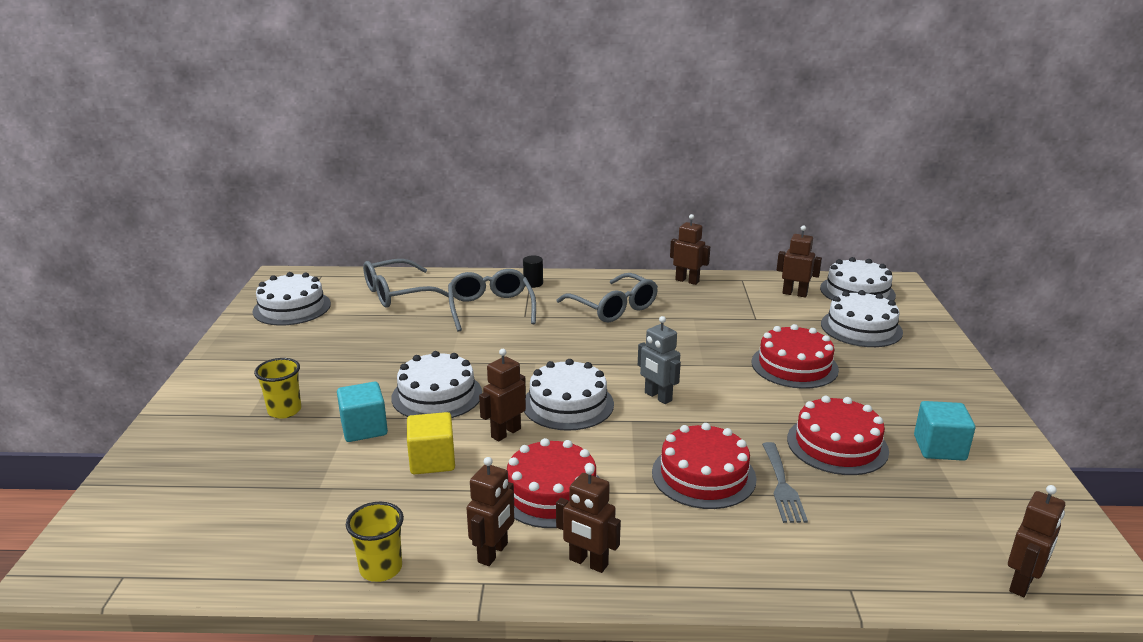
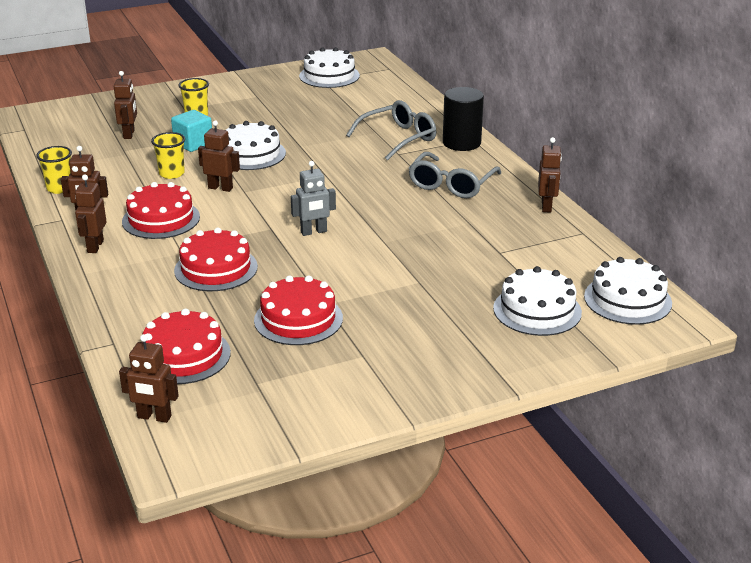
camera: 65 degrees right, 5 degrees up
(397, 293) = (387, 101): grey glasses -> none
(432, 461) = (172, 174): yellow cube -> yellow cup
(533, 283) = (461, 143): black cylinder -> black cylinder, size x2.05
(568, 404) = (275, 200): white cake -> none
(658, 397) = (314, 232): grey robot -> grey robot turned 135 degrees counterclockwise
(782, 486) = (222, 302): grey fork -> none
(794, 294) = (580, 265): brown robot -> brown robot (129, 134)
(794, 366) = (420, 283): red cake -> red cake (184, 355)
(939, 448) = (329, 370): turquoise cube -> none

